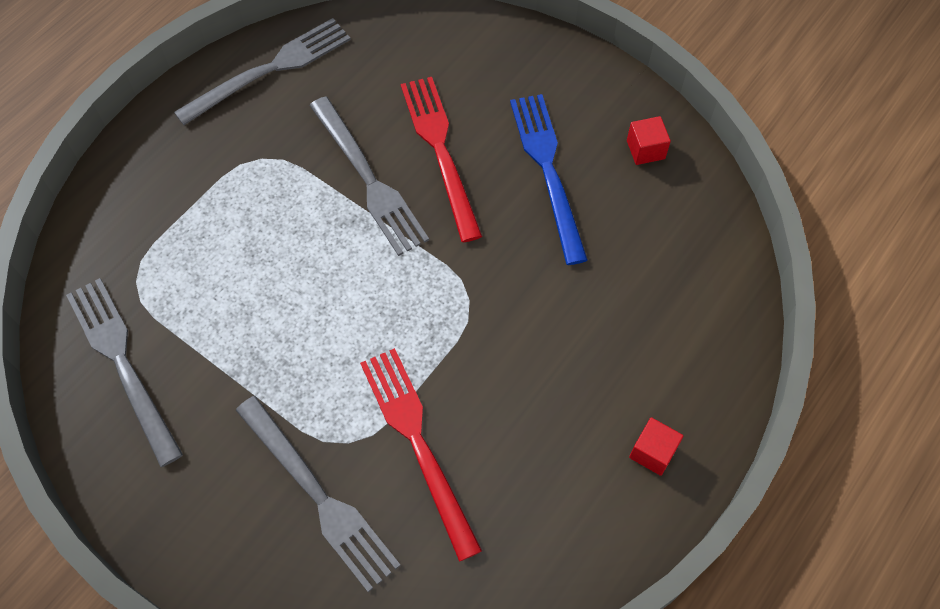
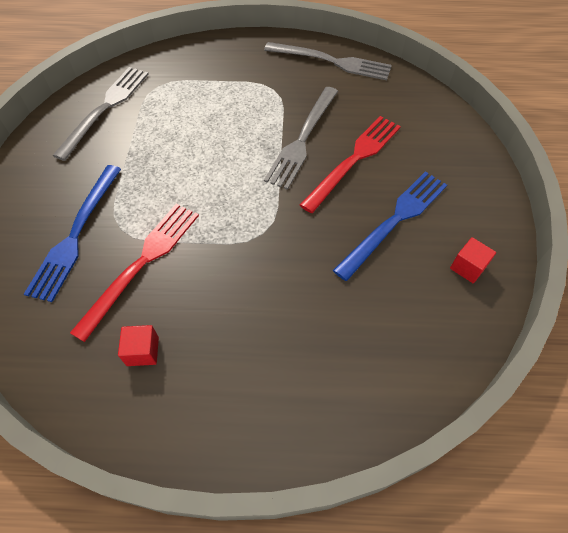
camera: 55 degrees right, 5 degrees down
(318, 496) = (76, 234): grey fork -> blue fork
(652, 452) = (228, 412): red cube -> red cube (142, 351)

